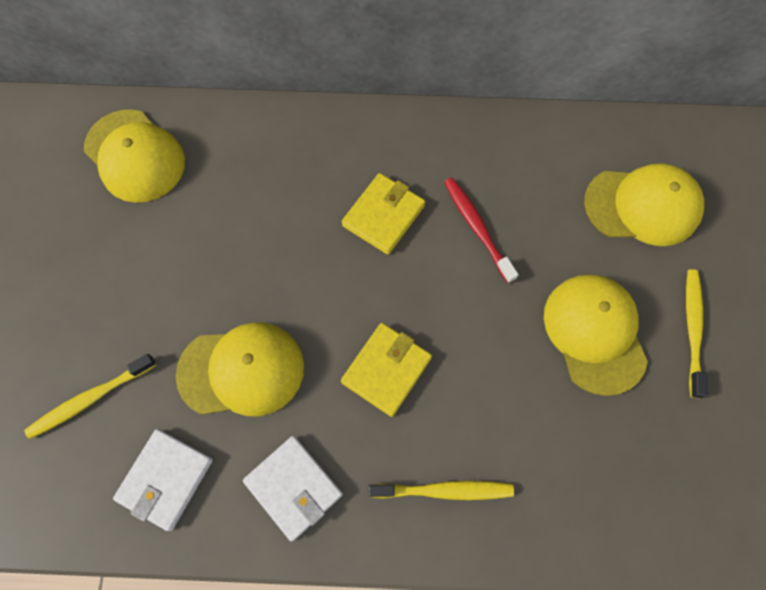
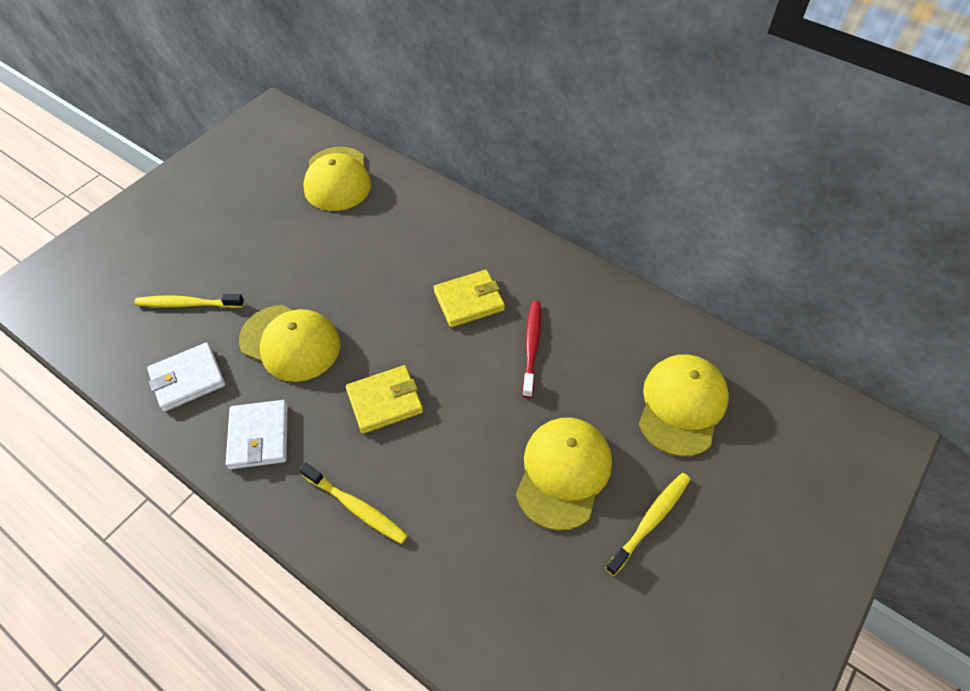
camera: 35 degrees right, 15 degrees down
(642, 206) = (682, 406): yellow cap -> yellow cap turned 105 degrees counterclockwise

